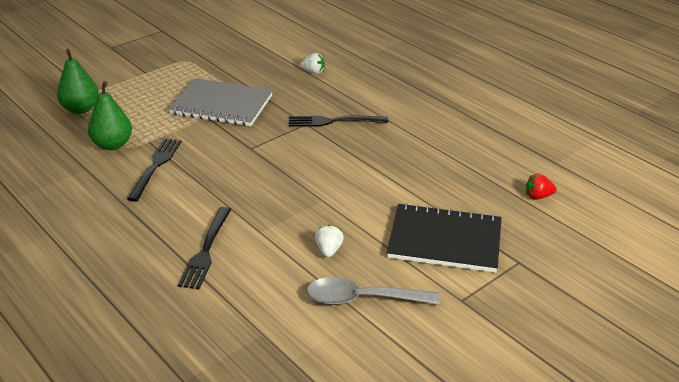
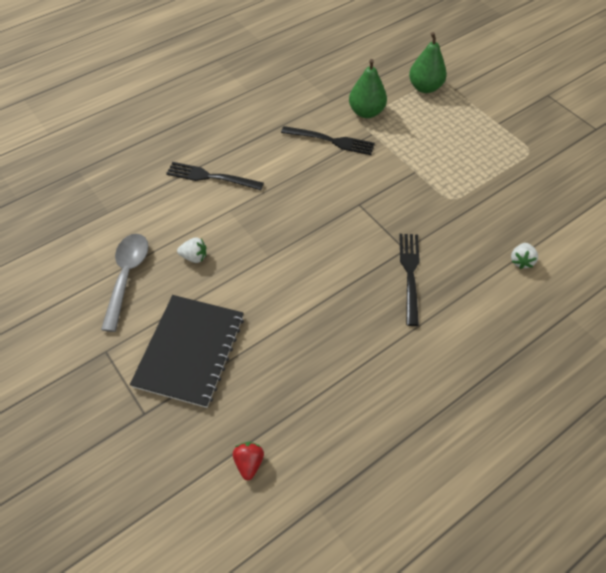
camera: 95 degrees right, 20 degrees up
(222, 105) = (439, 181): grey notebook -> none

